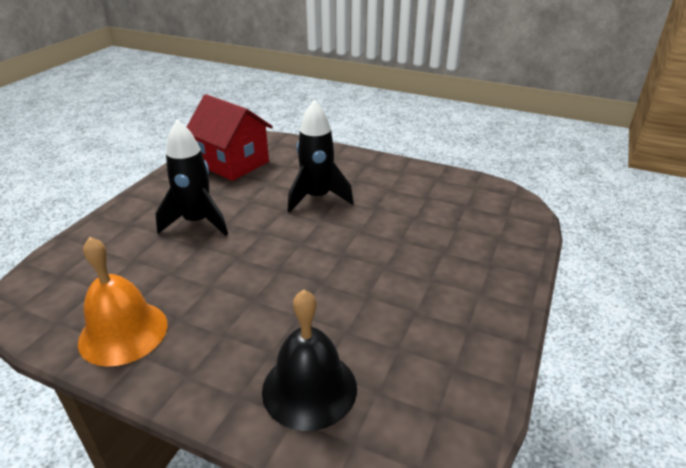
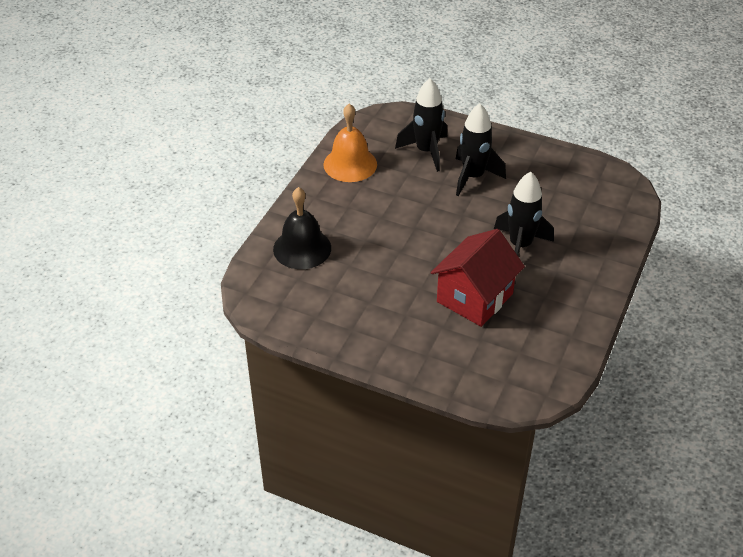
camera: 90 degrees right, 10 degrees up
(131, 256) = (426, 151): none -> black rocket
(233, 163) = (576, 185): red house -> red house (474, 298)

